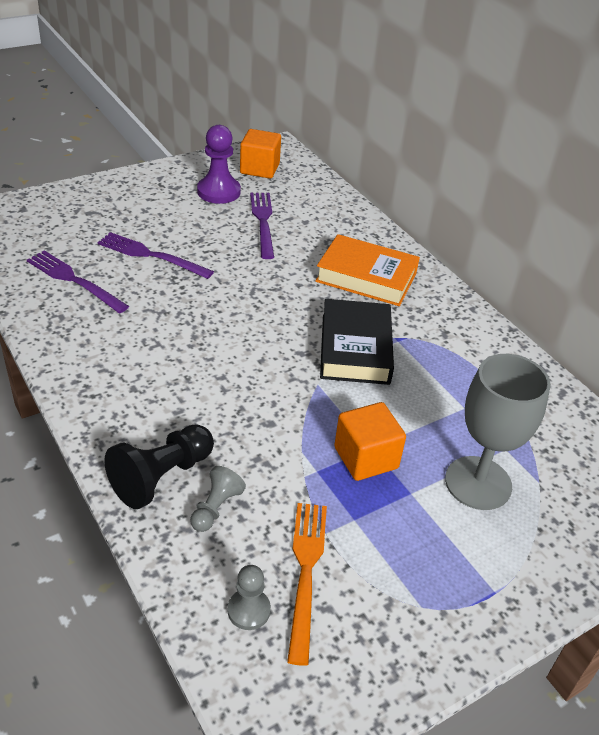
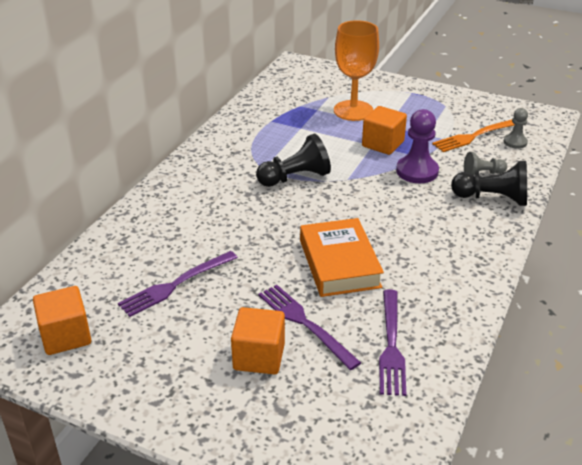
camera: 120 degrees left, 5 degrees down
(144, 224) = (259, 357): none -> orange cube
(150, 255) = (304, 323): purple fork -> purple fork turned 150 degrees clockwise
(218, 192) = (146, 340): purple pawn -> purple pawn (417, 171)
(355, 348) = (295, 178): black book -> black pawn
(366, 277) = (204, 201): orange book -> orange book (339, 263)
(478, 483) = (353, 111): grey goblet -> orange goblet

